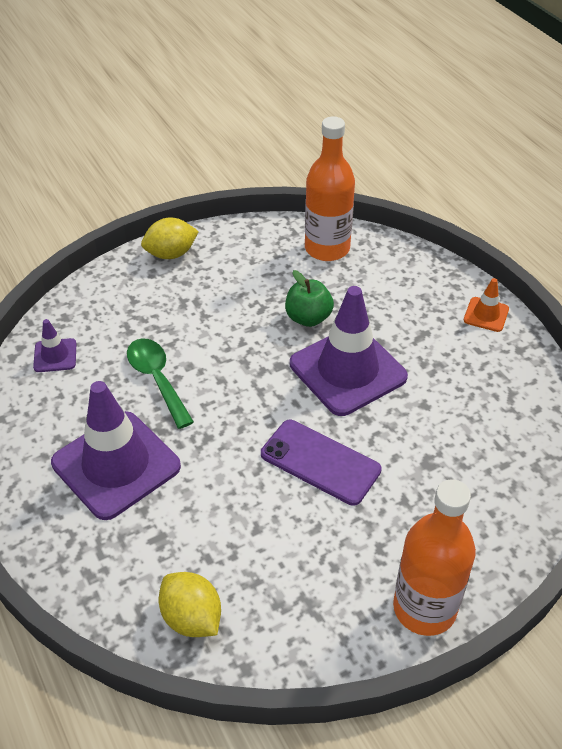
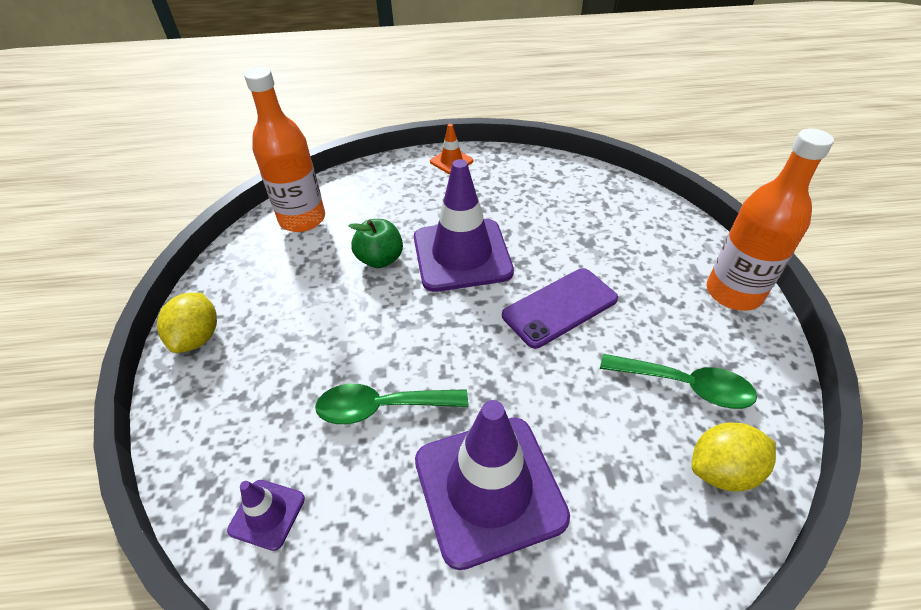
camera: 65 degrees left, 0 degrees up
(272, 578) = (685, 386): none -> green spoon

